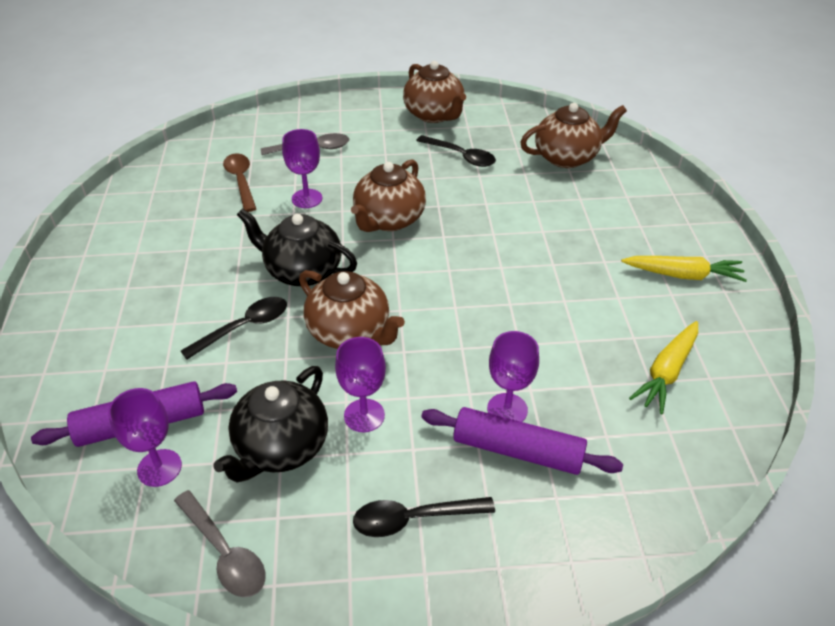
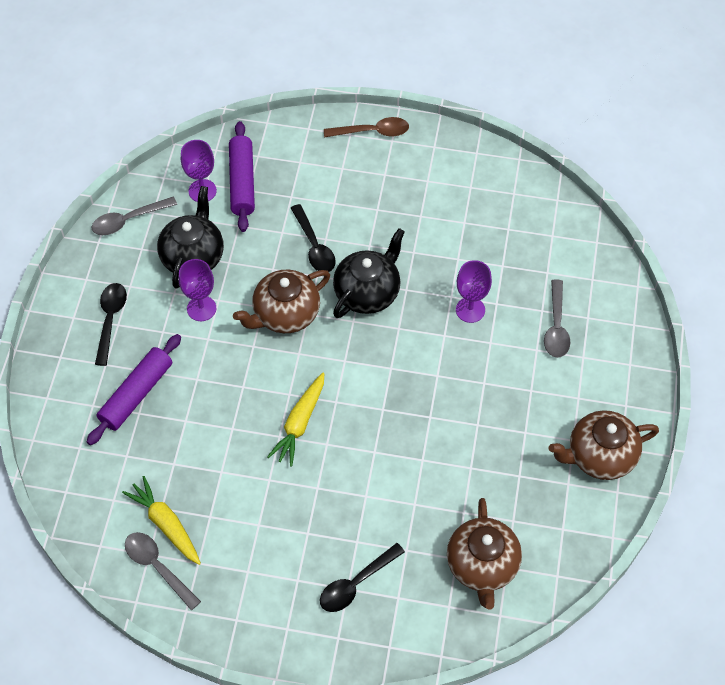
camera: 105 degrees right, 15 degrees up
(241, 181) = (512, 261): brown spoon -> brown spoon (372, 132)
(281, 447) = (193, 256): black teapot -> black teapot turned 60 degrees clockwise
(389, 220) = (419, 370): brown teapot -> none
(460, 156) = (509, 460): black spoon -> black spoon (356, 583)
(507, 409) = (173, 399): purple goblet -> none
(683, 275) = (267, 593): yellow carrot -> yellow carrot (300, 423)
(718, 365) = (158, 567): none -> grey spoon

